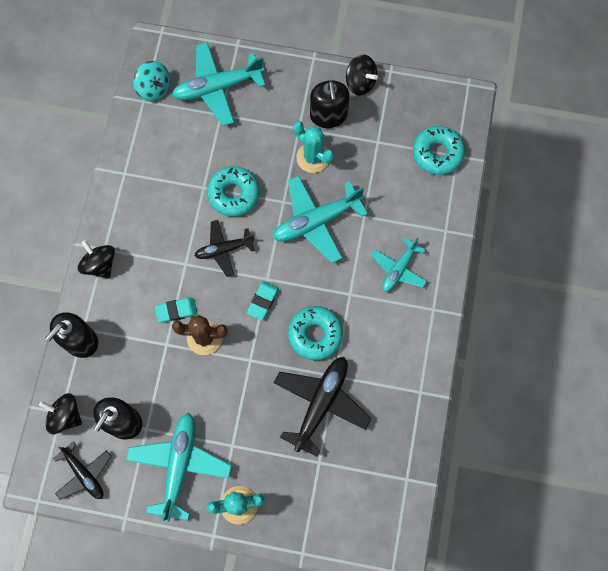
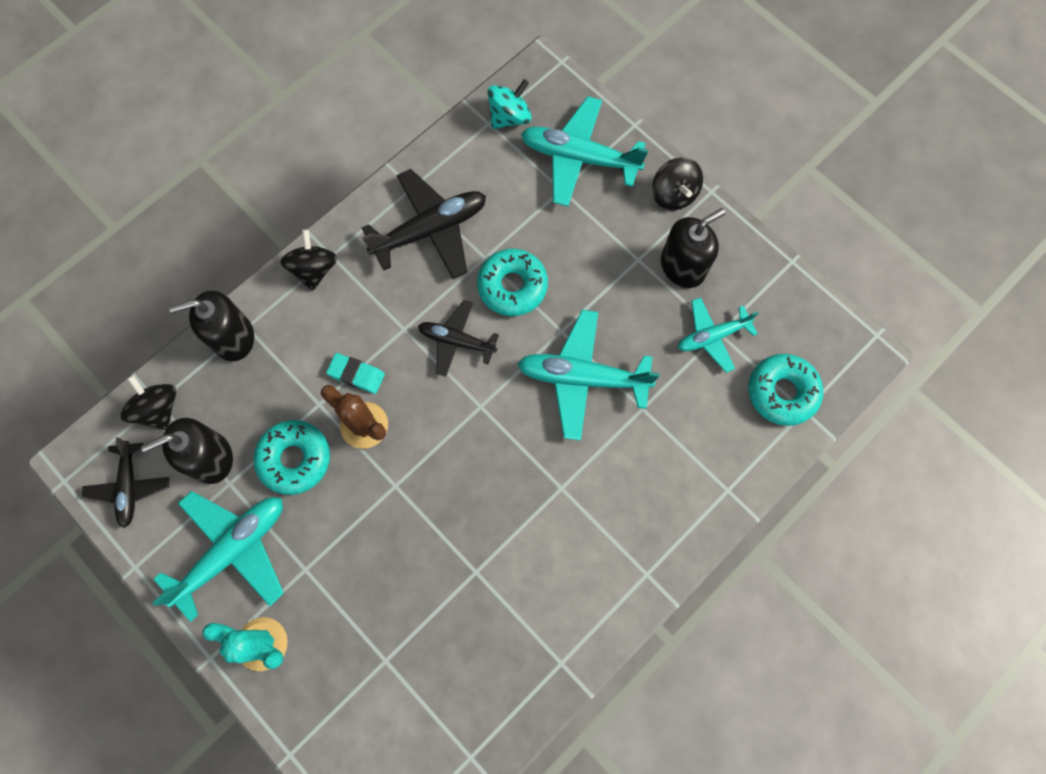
camera: 35 degrees right, 0 degrees up
(154, 88) = (509, 117): turquoise spinning top -> turquoise spinning top turned 120 degrees counterclockwise
(263, 301) = (457, 428): turquoise eraser -> none
(313, 157) = (630, 303): turquoise cactus -> none
(315, 334) = (488, 507): turquoise donut -> turquoise donut (295, 459)
(321, 404) = (436, 593): black plane -> black plane (430, 230)
(328, 115) = (682, 266): black soap dispenser -> black soap dispenser turned 150 degrees counterclockwise
(360, 82) = (746, 252): black spinning top -> black spinning top (673, 194)
(399, 269) = (639, 498): turquoise plane -> turquoise plane (712, 336)

